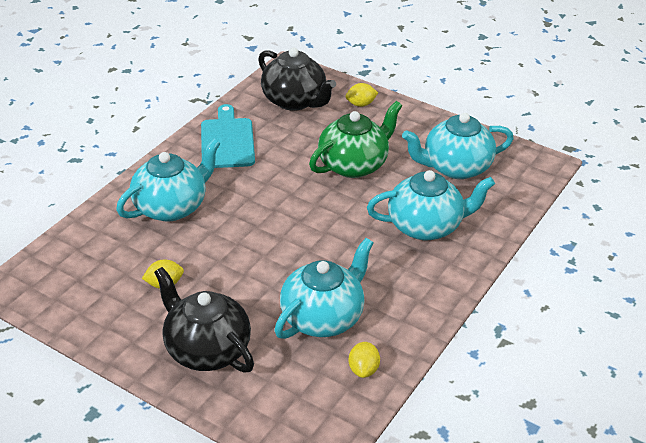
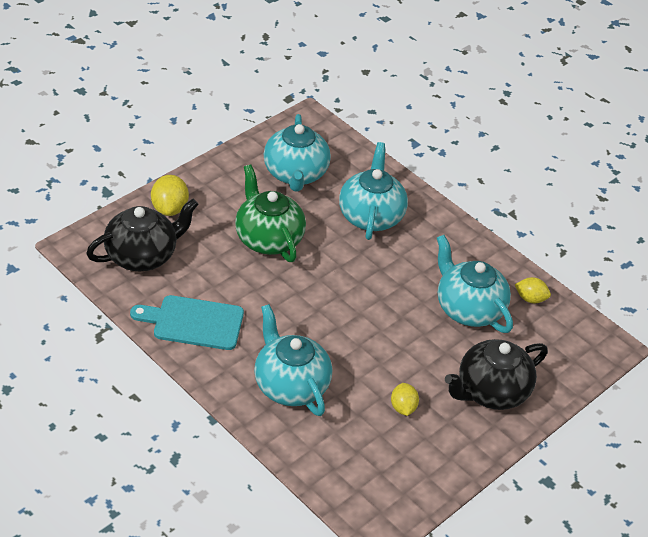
camera: 80 degrees left, 5 degrees up
(361, 104) = (169, 208): yellow lemon -> yellow lemon, size x1.51

